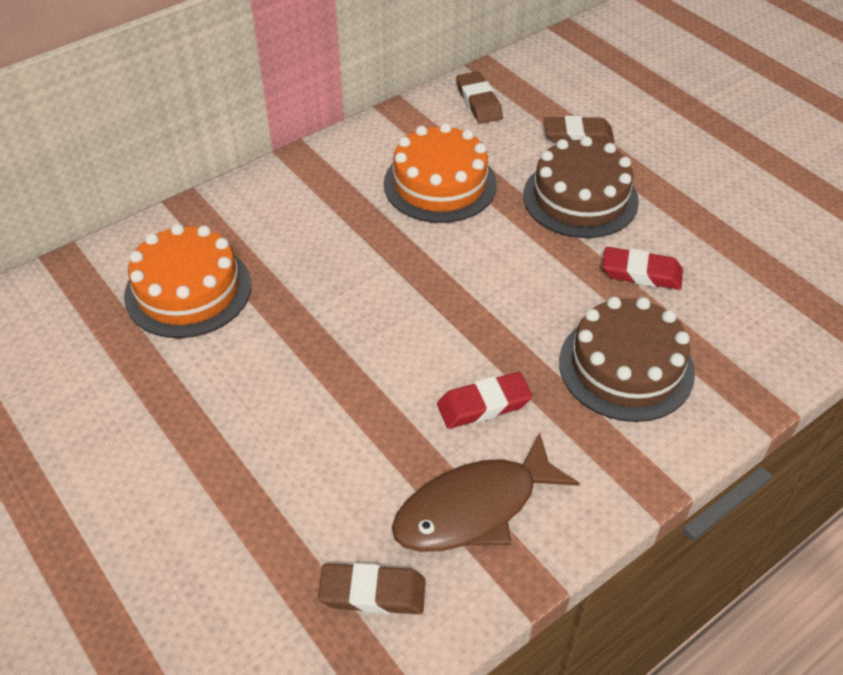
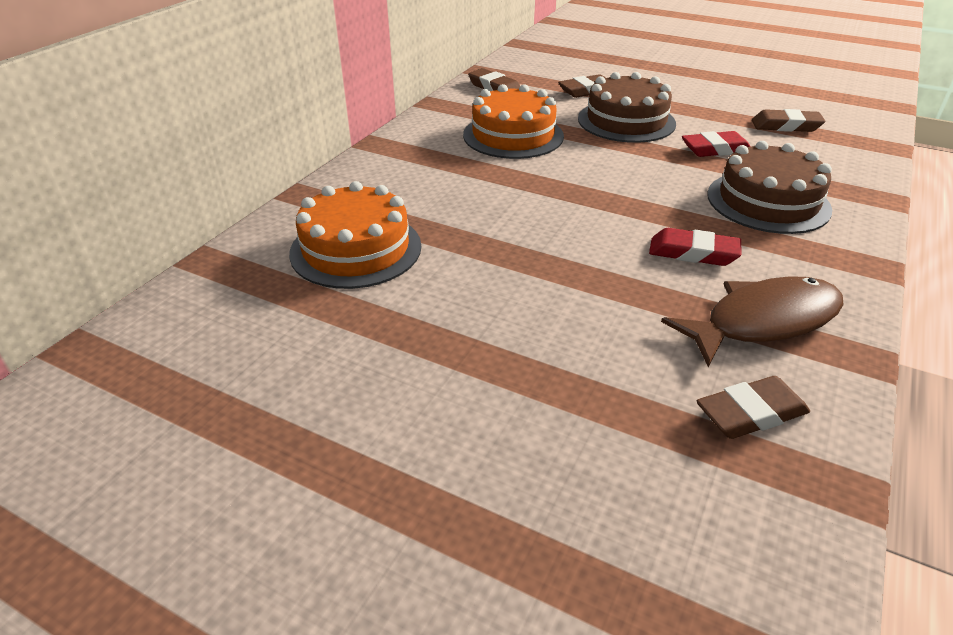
camera: 25 degrees left, 10 degrees down
(474, 508) = (763, 321): brown fish -> brown fish turned 150 degrees counterclockwise
(484, 405) = (693, 253): red eraser -> red eraser turned 60 degrees clockwise
(762, 262) = (786, 126): none -> brown eraser

